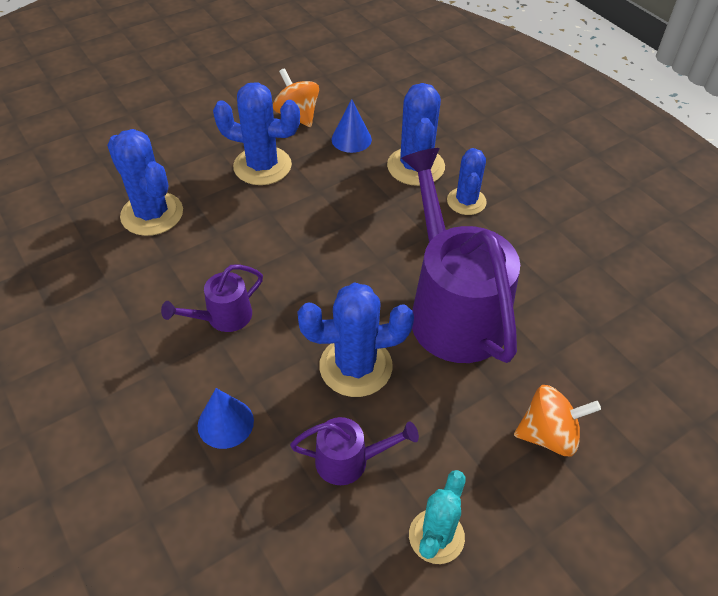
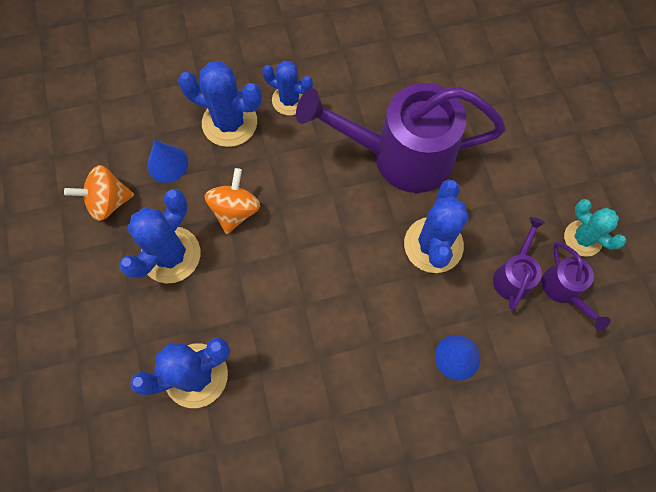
camera: 70 degrees left, 20 degrees up
(222, 318) = (350, 336): purple watering can -> purple watering can (564, 291)
(548, 435) = (527, 139): orange spinning top -> orange spinning top (235, 210)

